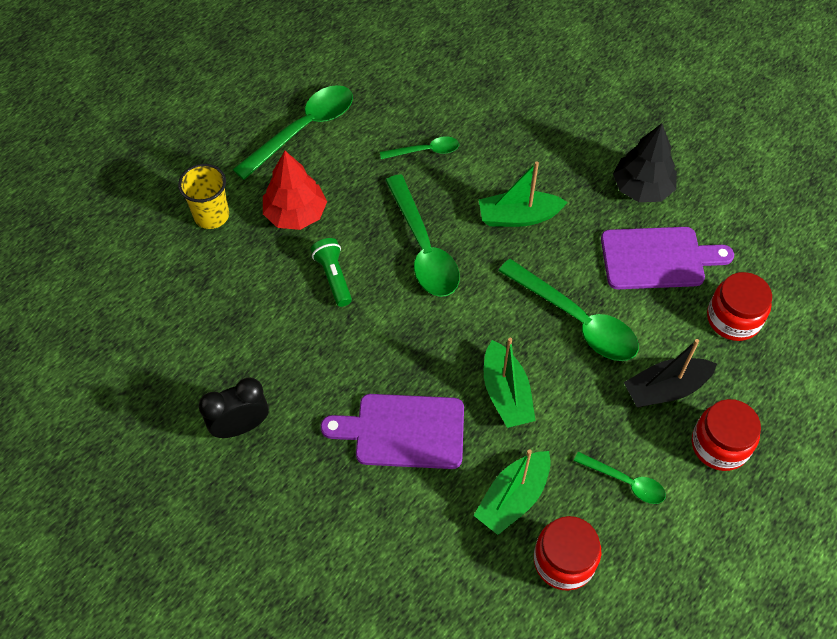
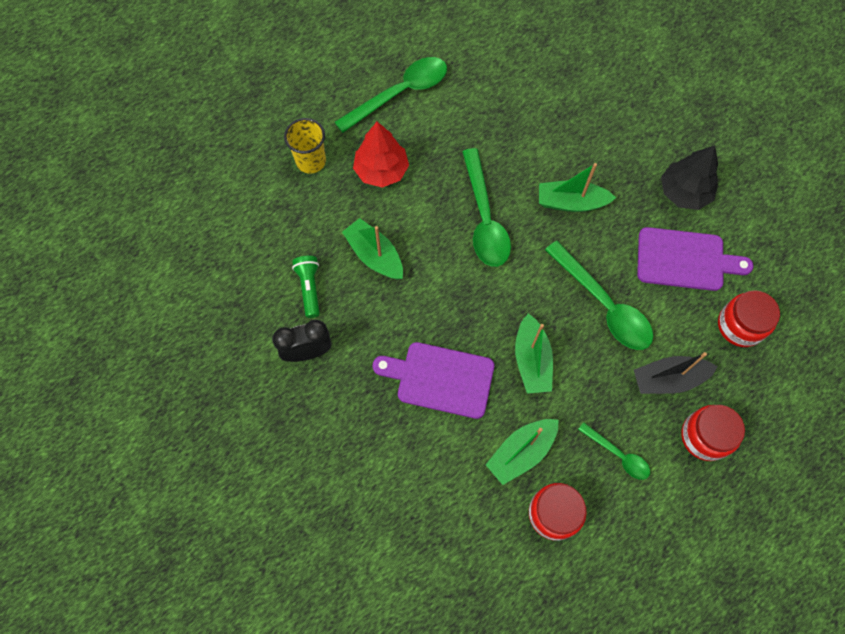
camera: 10 degrees right, 10 degrees up
(303, 307) = (374, 255): none -> green boat
(333, 277) = (404, 233): green flashlight -> green flashlight (309, 288)
(425, 151) = (501, 129): green spoon -> none

